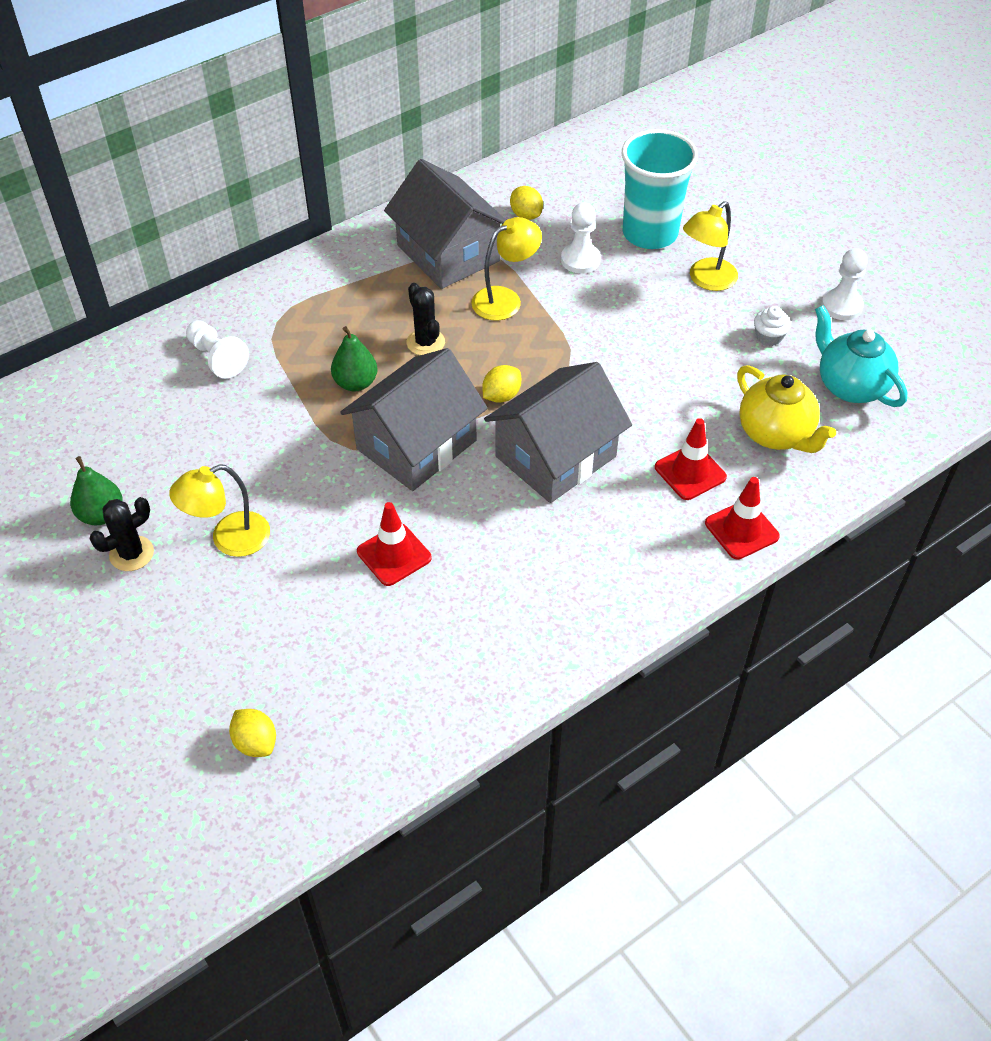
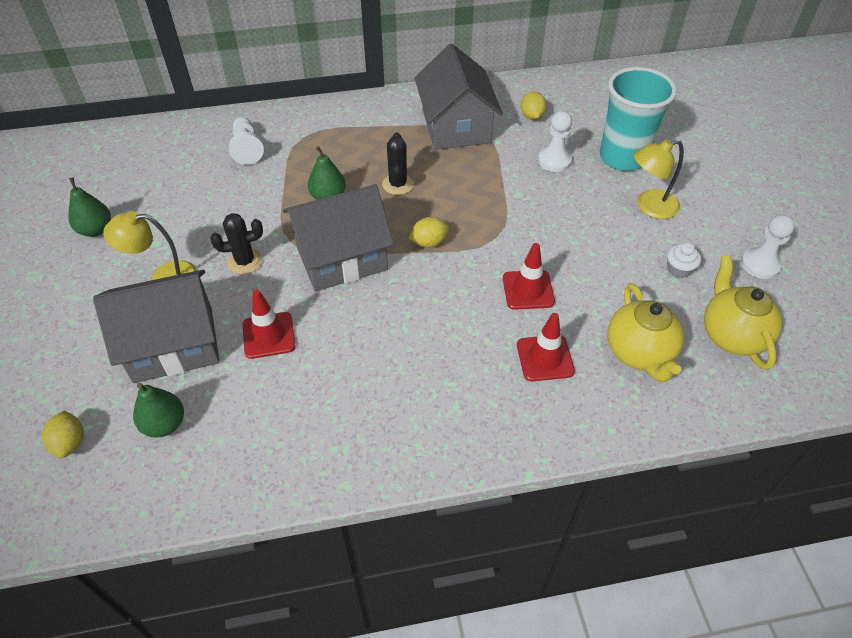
camera: 25 degrees right, 0 degrees up
(131, 554) = (94, 264): black cactus -> black cactus (245, 261)
(346, 684) = (164, 424): none -> green pear
(505, 299) = (477, 172): yellow lamp -> none
(556, 456) = (441, 304): grey house -> grey house (173, 344)
(741, 530) = (561, 425): red traffic cone -> red traffic cone (528, 290)
(850, 386) = (732, 335): turquoise teapot -> yellow teapot

